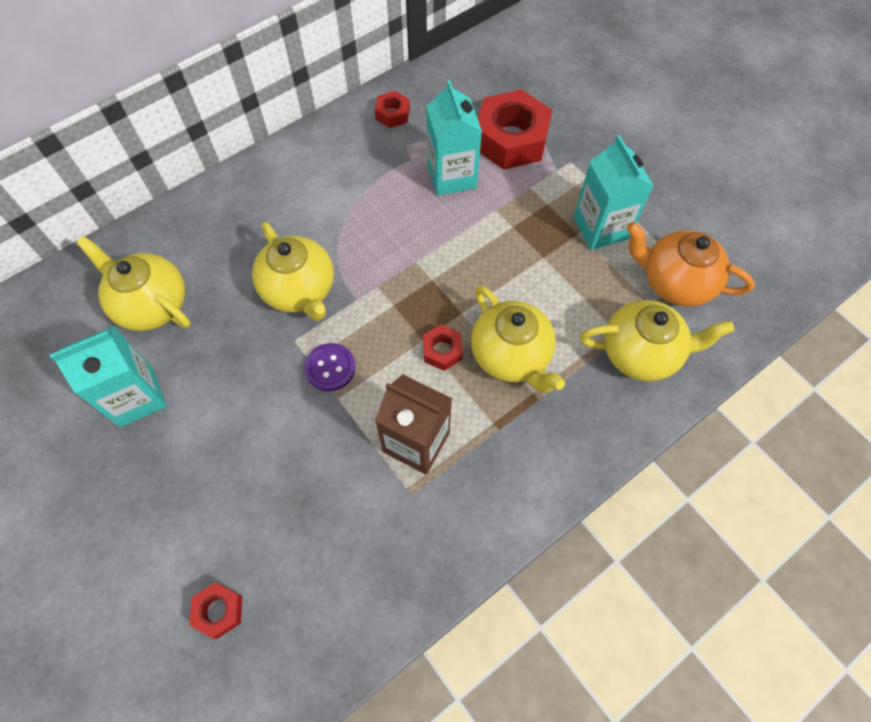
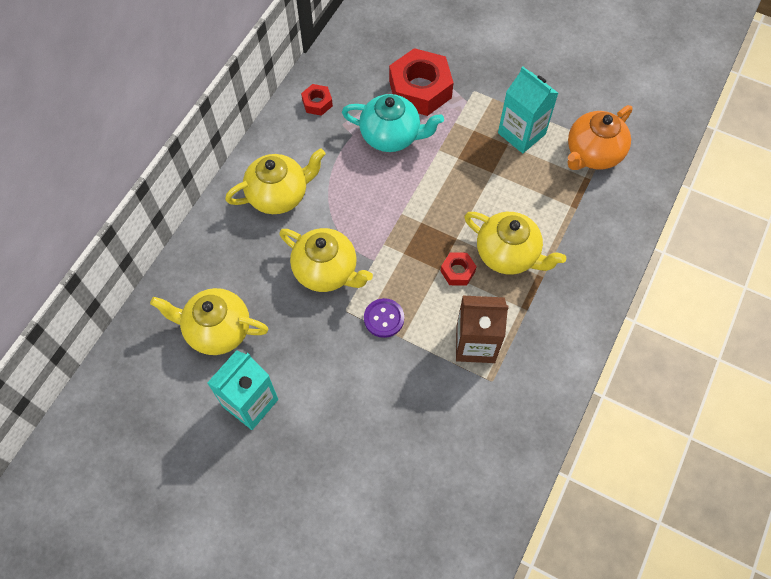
camera: 25 degrees left, 0 degrees up
(219, 611) = (404, 519): red nut -> none
(451, 176) = (391, 136): turquoise carton -> turquoise teapot
(641, 353) = (595, 215): yellow teapot -> yellow teapot (279, 195)
(675, 282) = (593, 154): orange teapot -> orange teapot turned 45 degrees counterclockwise

